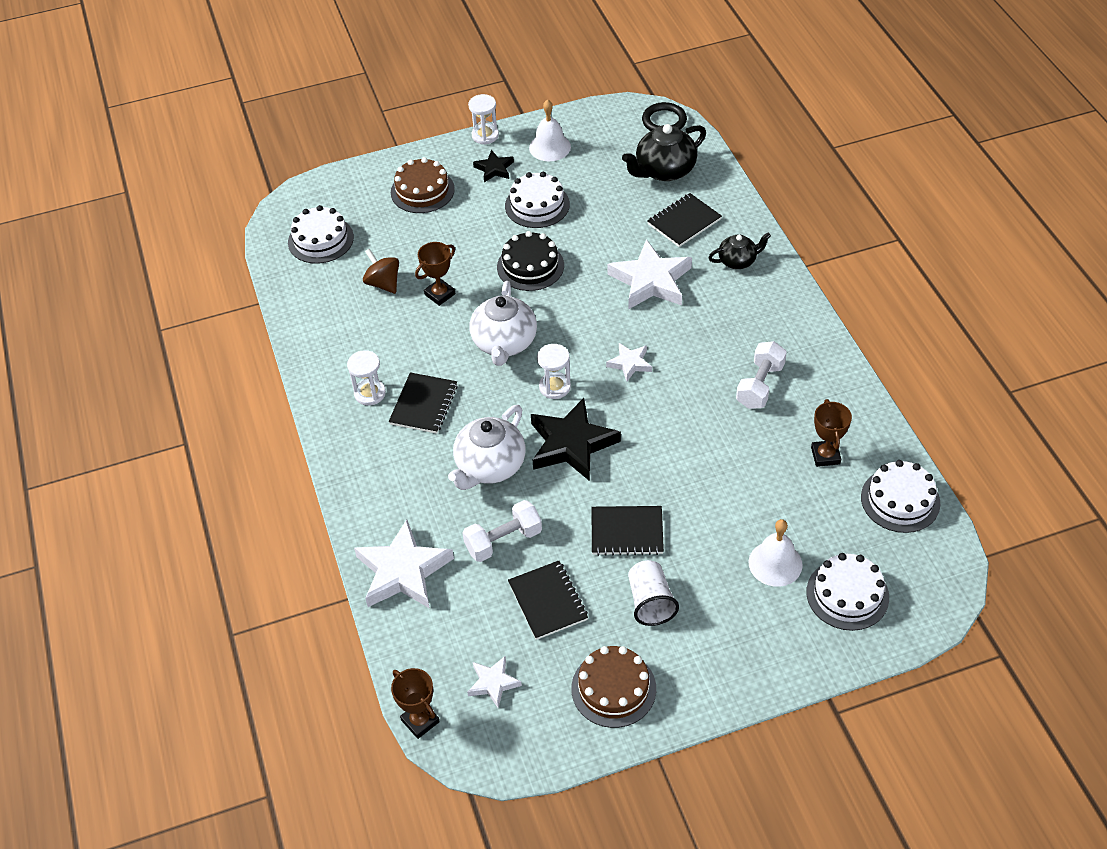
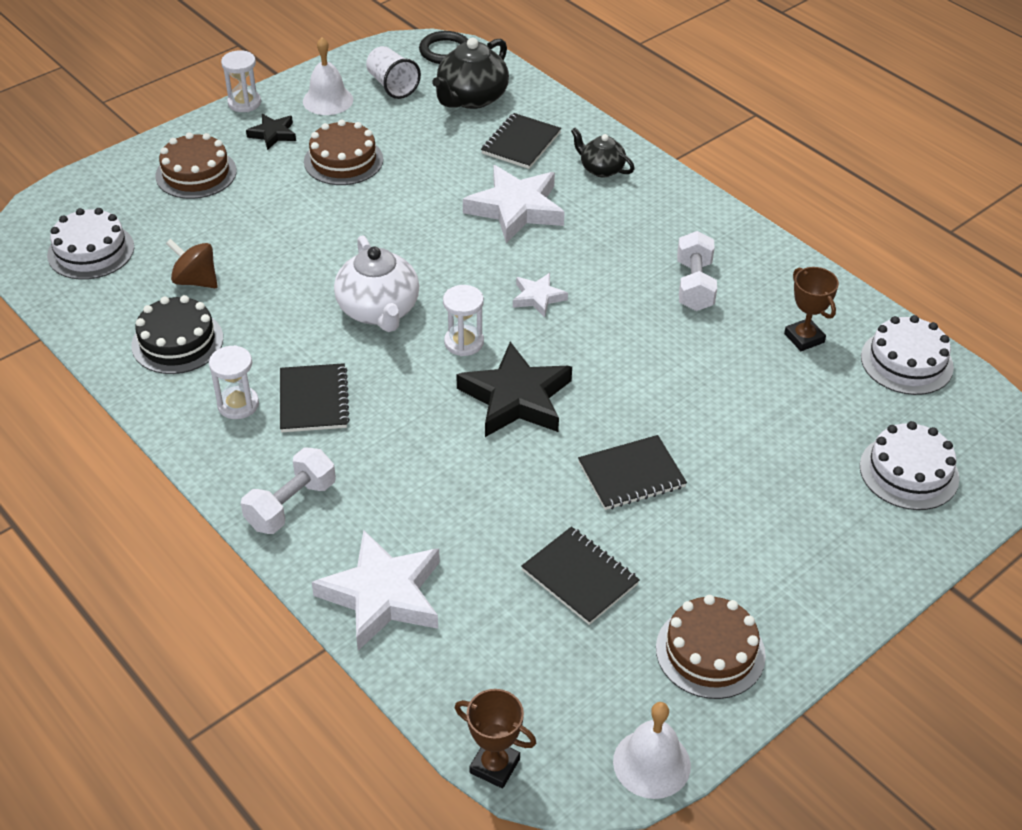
camera: 25 degrees left, 5 degrees down
(440, 294) = (273, 277): brown trophy -> none
(490, 466) = (430, 447): white teapot -> none
(493, 683) = (563, 691): white star -> none
(503, 540) = (490, 525): white dumbbell -> white dumbbell (291, 505)
(530, 266) = (368, 224): black cake -> black cake (177, 342)
(537, 205) = (343, 160): white cake -> brown cake
(650, 602) = (700, 543): white cup -> white cup (392, 86)
(738, 261) = (601, 169): black teapot -> black teapot turned 105 degrees counterclockwise
(775, 563) = (814, 462): white bell -> white bell (651, 763)

